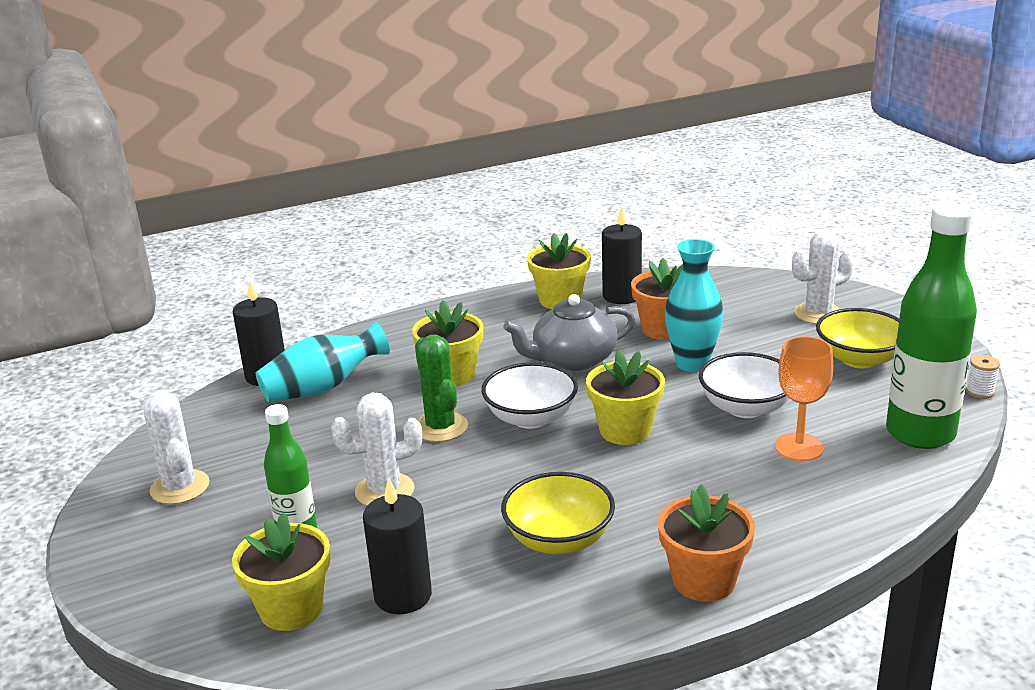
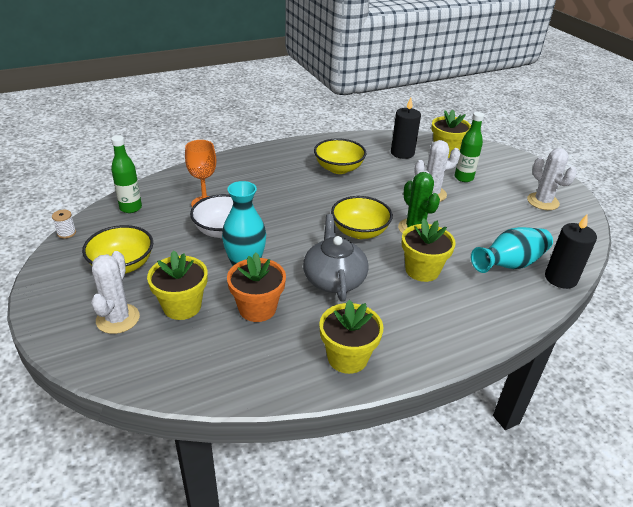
camera: 175 degrees right, 10 degrees up
(531, 418) = (359, 232): white bowl -> yellow bowl
(573, 359) = (334, 279): grey teapot -> grey teapot turned 75 degrees counterclockwise
(622, 296) = (287, 359): black candle -> none
(625, 430) = (301, 220): yellow flower pot -> yellow flower pot (182, 306)
(703, 580) = (277, 151): orange flower pot -> none
(818, 314) = (118, 319): white cactus -> white cactus turned 60 degrees counterclockwise
(920, 433) = (131, 208): green bottle -> green bottle, size x0.55

